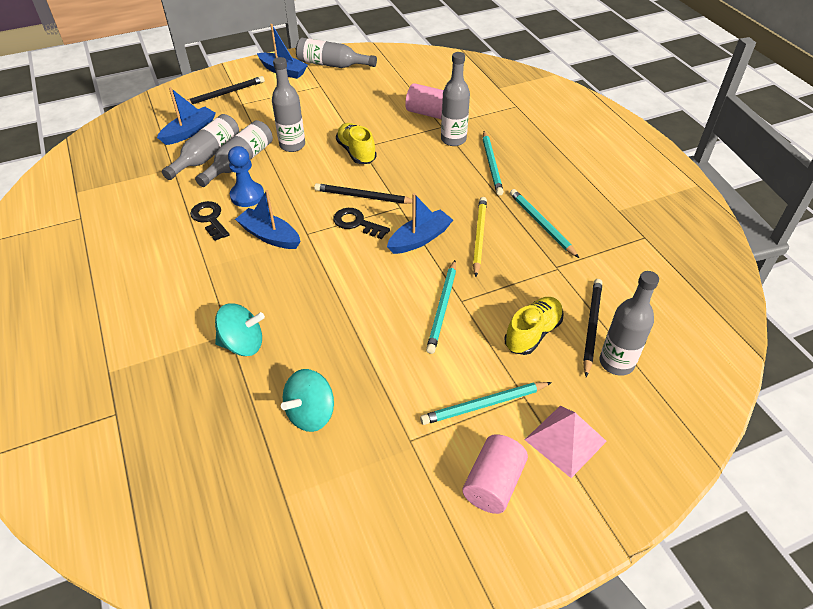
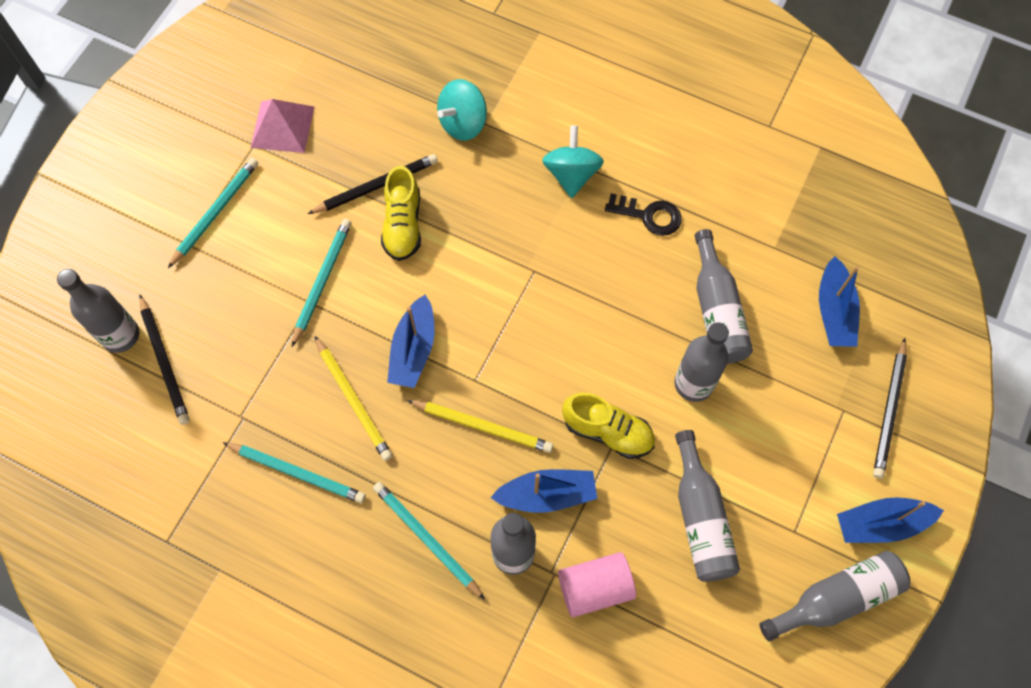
camera: 140 degrees right, 20 degrees up
(207, 156) = (764, 292): grey bottle -> grey bottle (700, 518)
(247, 196) = (650, 271): blue pawn -> none
(270, 236) = (566, 240): blue boat -> blue boat (546, 495)
(311, 413) = (349, 111): turquoise spinning top -> turquoise spinning top (571, 174)
(357, 223) = (498, 322): black key -> none
(364, 197) = (527, 365): black pencil -> black pencil (376, 186)
(417, 187) = (482, 426): none -> yellow pencil
(443, 308) = (322, 281): turquoise pencil -> turquoise pencil turned 45 degrees clockwise
(493, 483) = (166, 156): pink cylinder -> none
(532, 333) = (217, 313): yellow shoe -> yellow shoe (403, 225)
(565, 440) = (129, 228): pink pyramid -> pink pyramid (282, 127)

